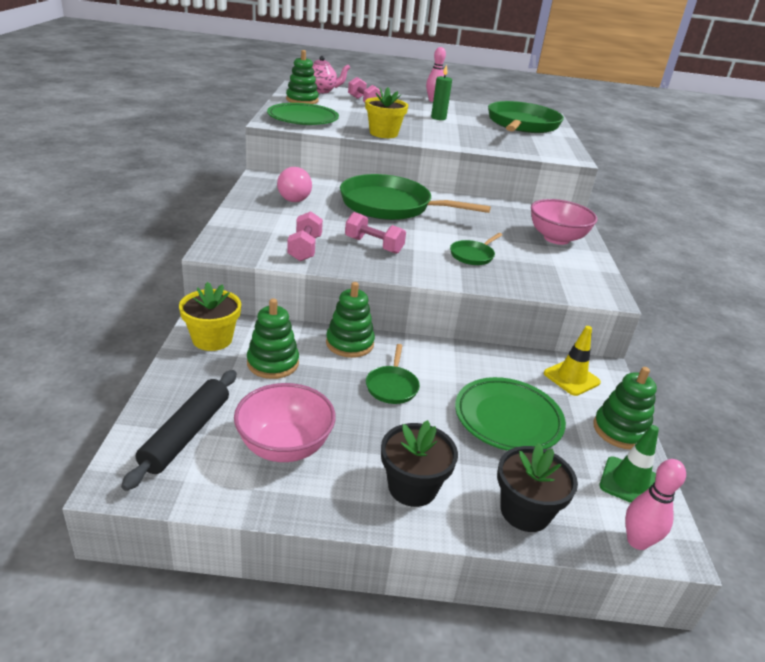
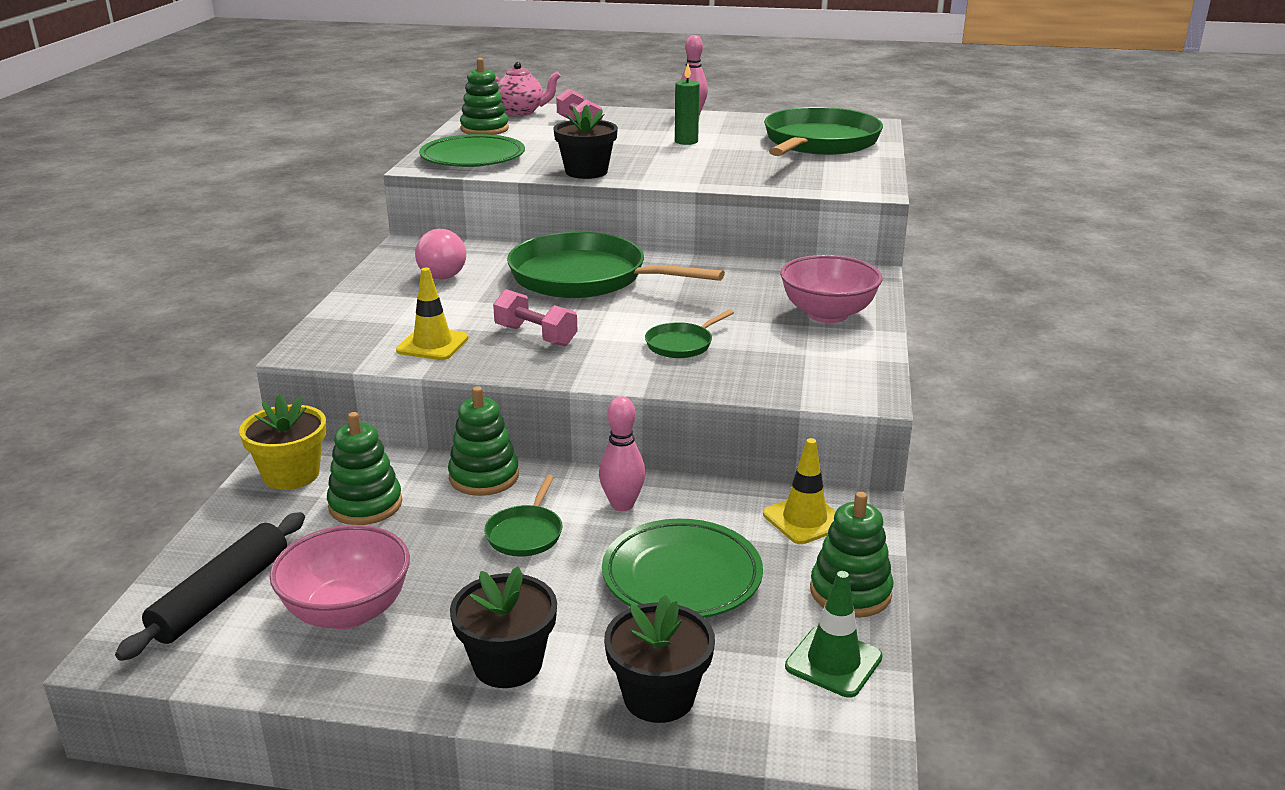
camera: 10 degrees right, 5 degrees down
(305, 249) = (432, 344): pink dumbbell -> yellow traffic cone
(383, 133) = (586, 172): yellow flower pot -> black flower pot
(637, 541) = (811, 738): pink bowling pin -> pink bowling pin (622, 504)

